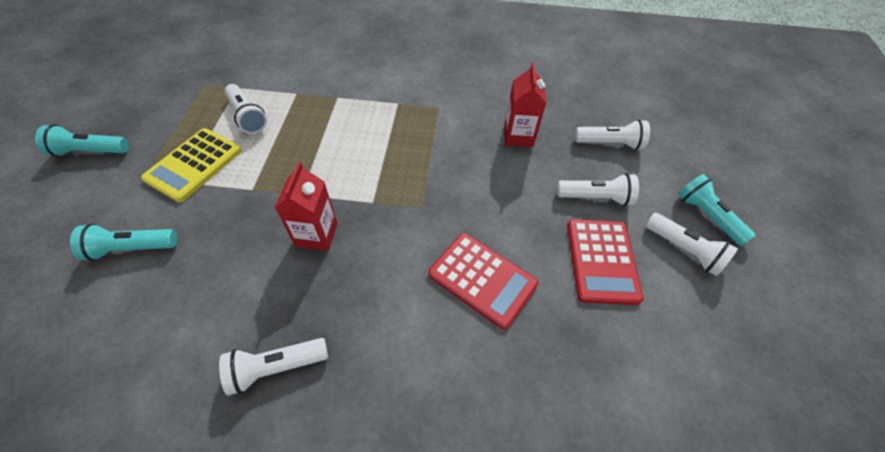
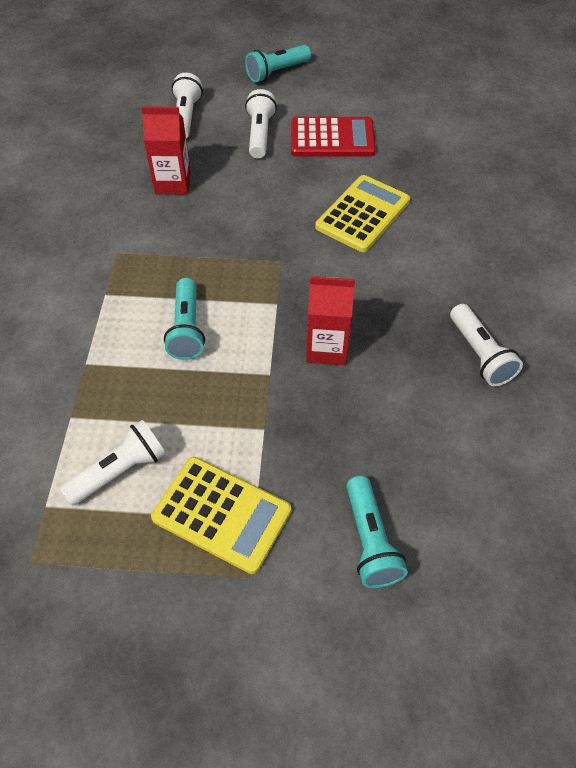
camera: 90 degrees left, 0 degrees up
(90, 151) = (193, 689): turquoise flashlight -> turquoise flashlight (187, 329)
(482, 279) = (363, 214): red calculator -> yellow calculator
(684, 250) = (314, 91): white flashlight -> none

